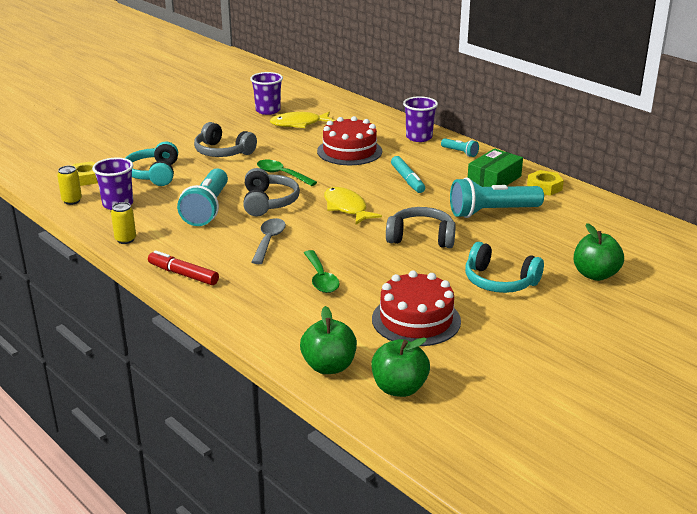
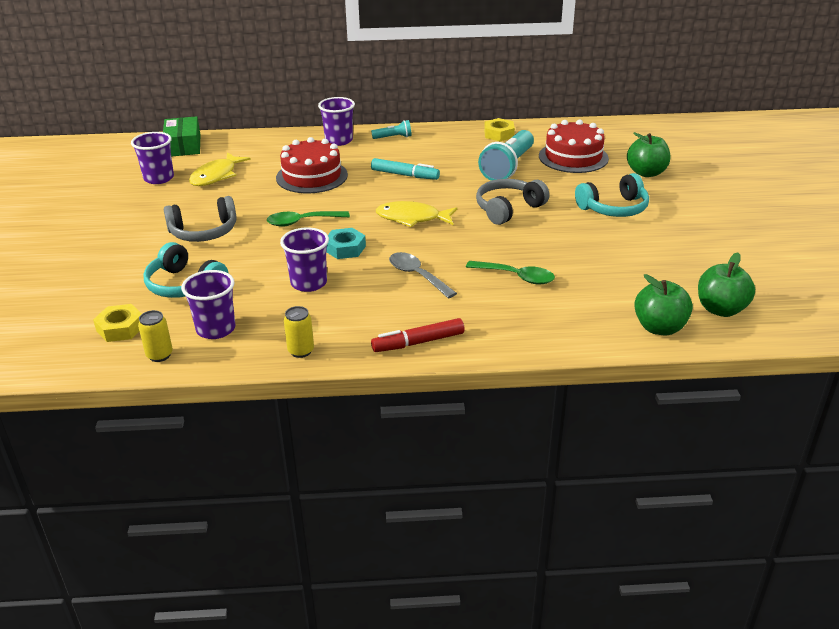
camera: 50 degrees left, 5 degrees up
(207, 209) = (309, 283): turquoise flashlight -> purple cup
(268, 202) = (345, 248): grey headphones -> turquoise nut
(416, 320) = (630, 263): red cake -> red cake (573, 157)
(494, 179) = (458, 145): green box -> green box (183, 145)

